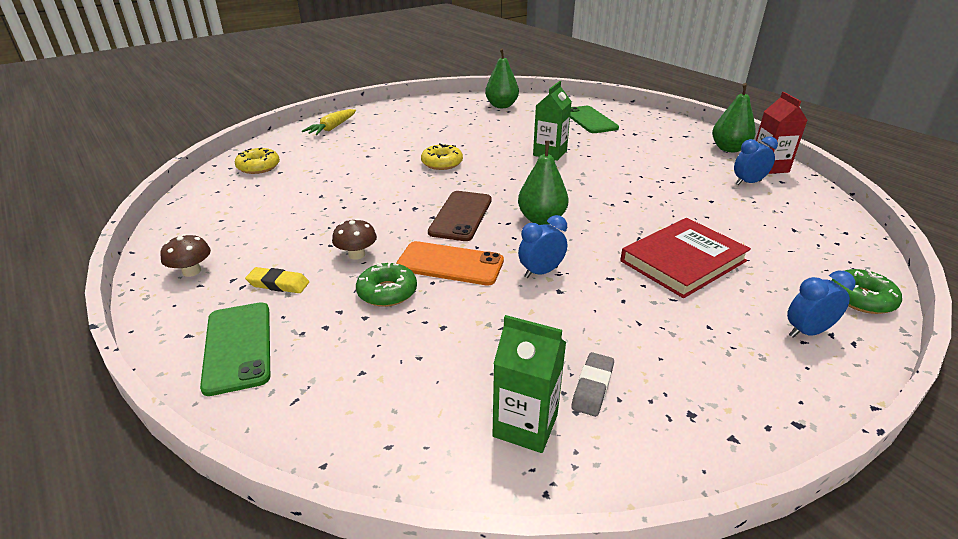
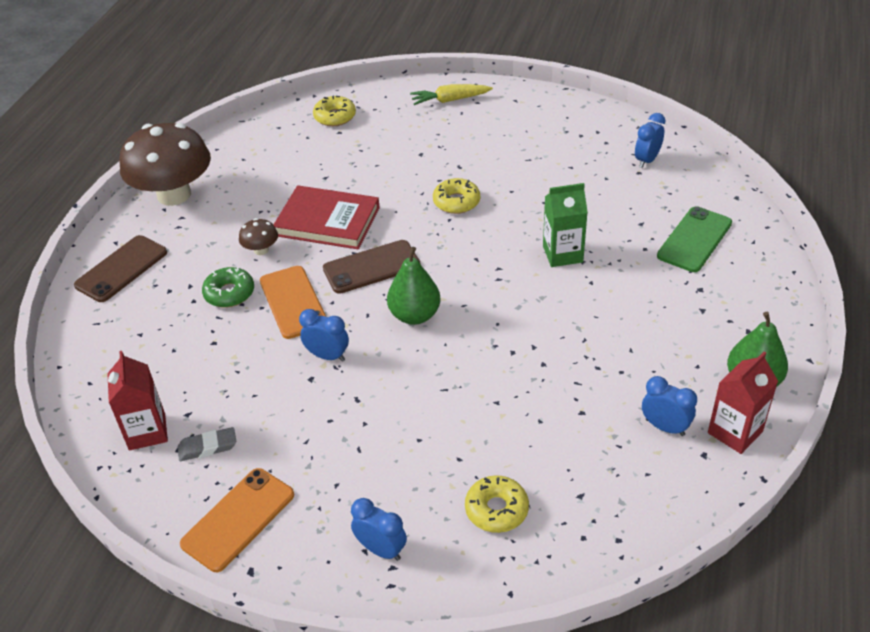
camera: 55 degrees right, 10 degrees up
(191, 271) = (174, 195): brown mushroom -> brown mushroom, size x2.40
(238, 347) = (121, 269): green phone -> brown phone
(278, 284) = (194, 240): yellow eraser -> none
(501, 106) = (647, 160): green pear -> blue clock
(525, 425) = (147, 432): green carton -> red carton
(683, 261) = (429, 433): red book -> red book (327, 221)
(716, 405) = (238, 519): none -> orange phone
(789, 264) = (496, 509): none -> yellow donut
(861, 299) = (475, 578): green donut -> none

